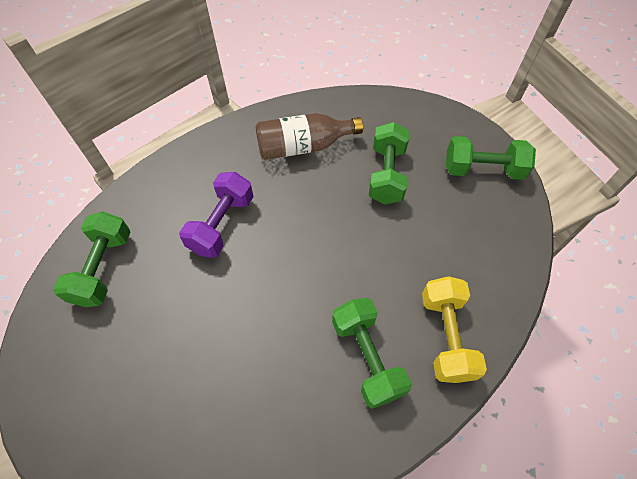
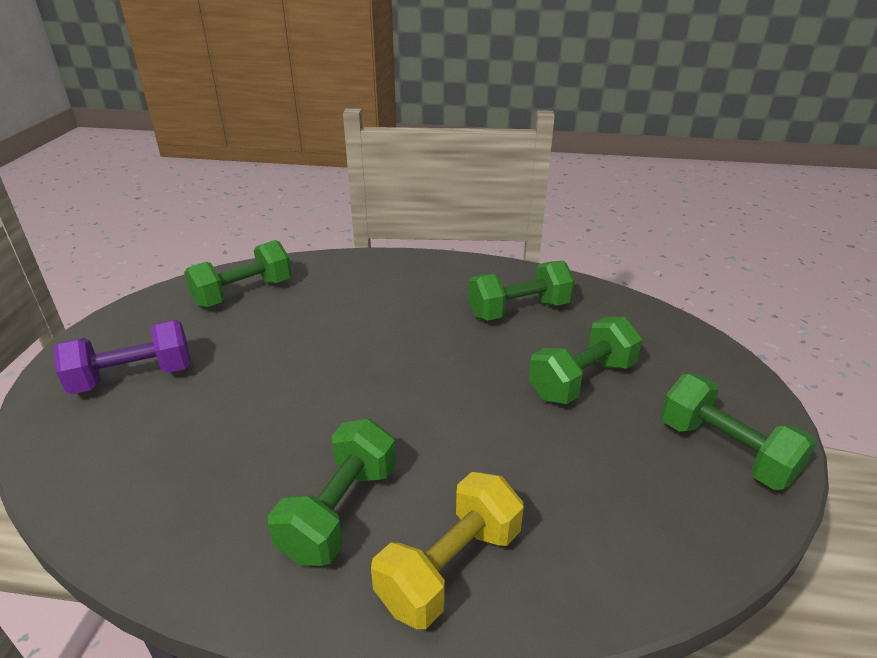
camera: 45 degrees right, 25 degrees down
(222, 224) = (365, 320): purple dumbbell -> purple dumbbell (133, 377)
(303, 147) = (519, 310): brown bottle -> green dumbbell

